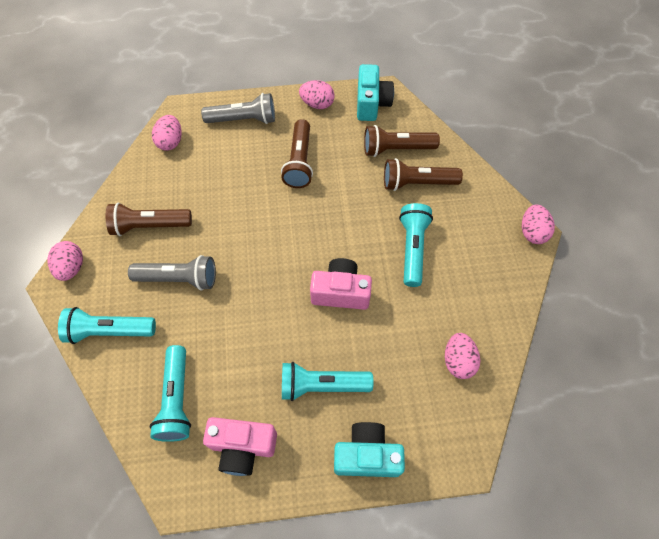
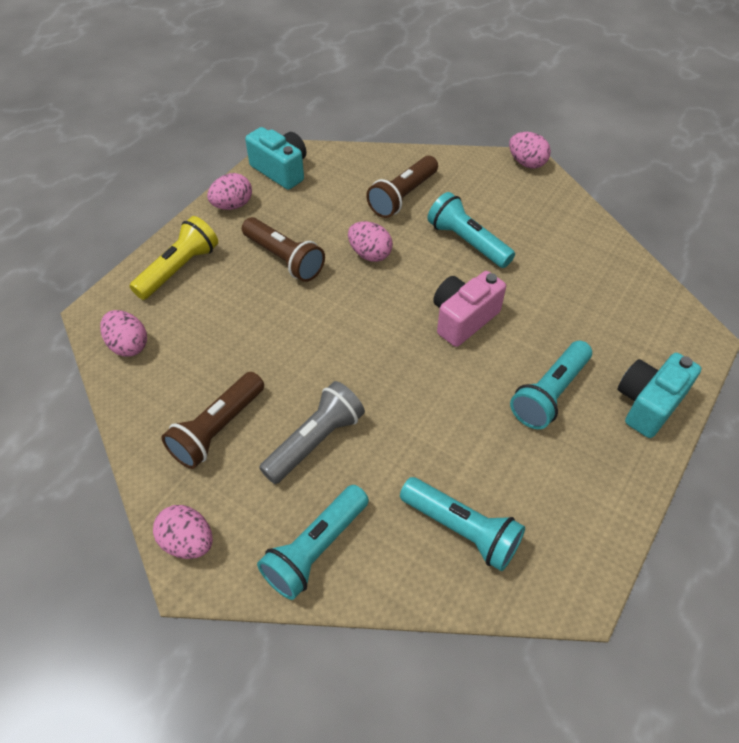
camera: 50 degrees left, 10 degrees down
(243, 120) = (179, 269): grey flashlight -> yellow flashlight
(243, 447) = (565, 500): pink camera -> none
(396, 149) = (351, 186): brown flashlight -> none
(458, 361) = (606, 284): pink egg -> pink egg (370, 254)

